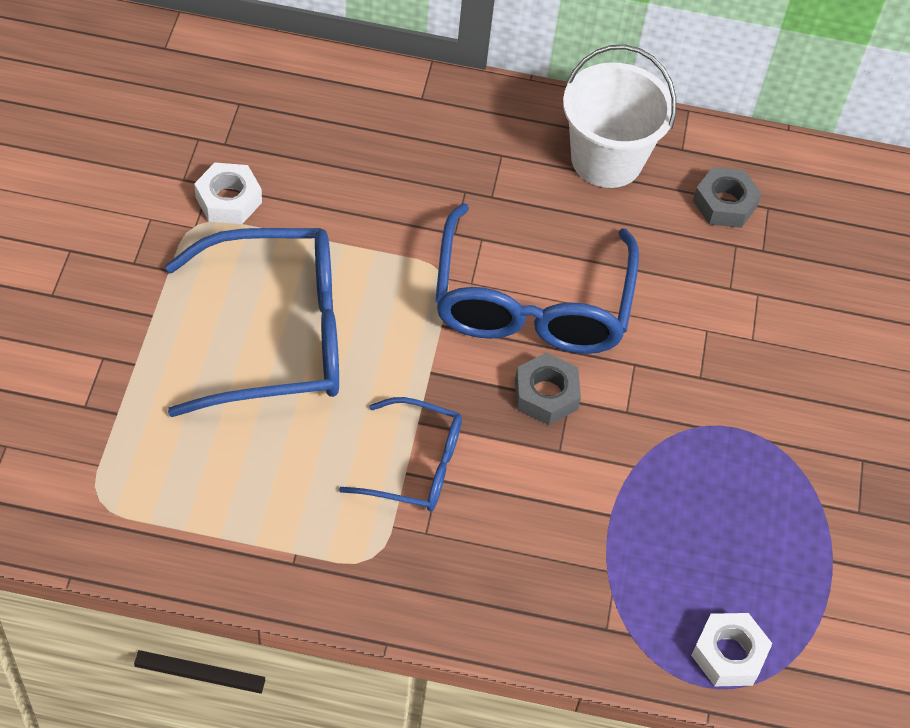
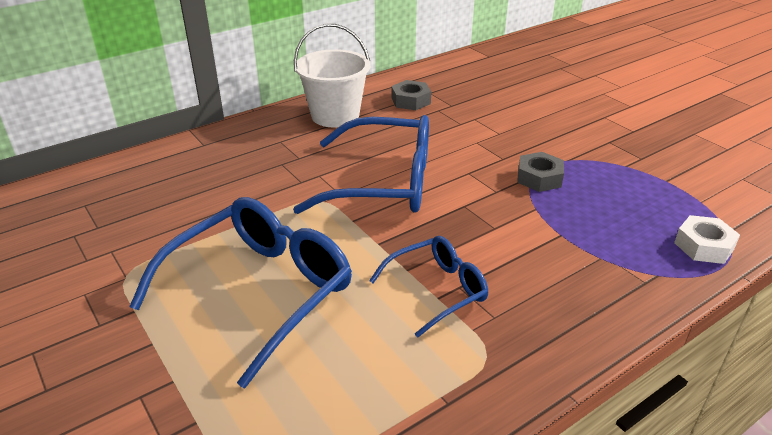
camera: 40 degrees left, 20 degrees down
(228, 200) = (135, 250): white nut -> none
(531, 303) = (384, 183): blue glasses -> blue glasses turned 45 degrees counterclockwise
(546, 394) = (450, 211): grey nut -> grey nut (539, 178)

